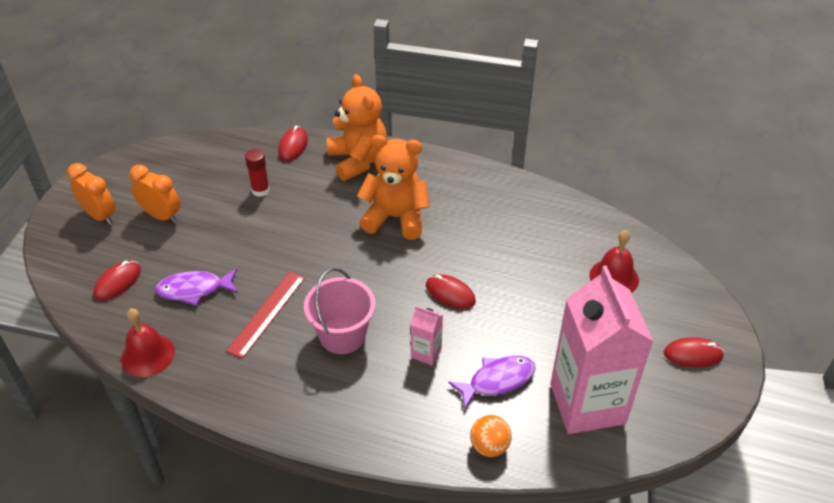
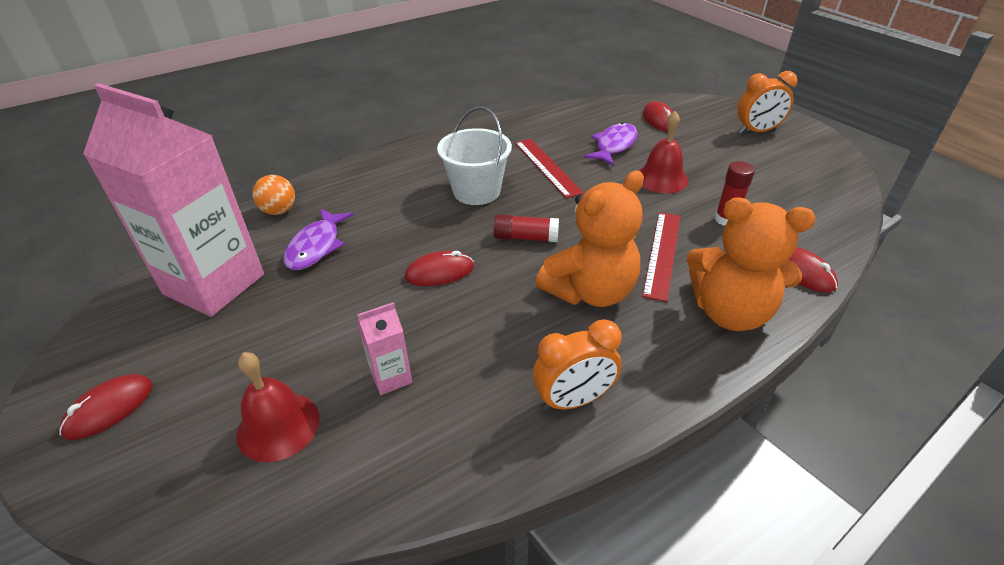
camera: 130 degrees right, 5 degrees down
(148, 355) = (567, 113): red bell -> red bell (661, 178)
(161, 216) = (731, 157): orange clock -> orange clock (573, 400)
(328, 204) = (662, 254): none -> red ruler
(342, 335) = (476, 191): pink bucket -> white bucket
(373, 273) = (525, 237): none -> red glue stick
(426, 353) = (399, 223): pink carton -> pink carton (391, 377)

